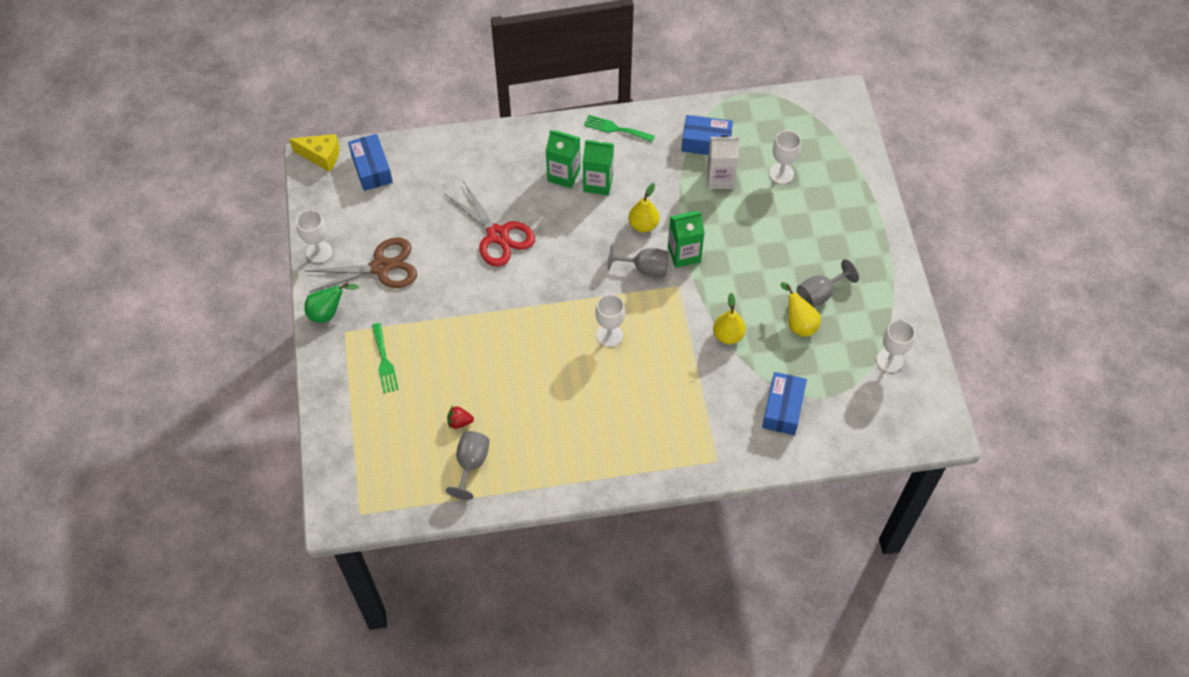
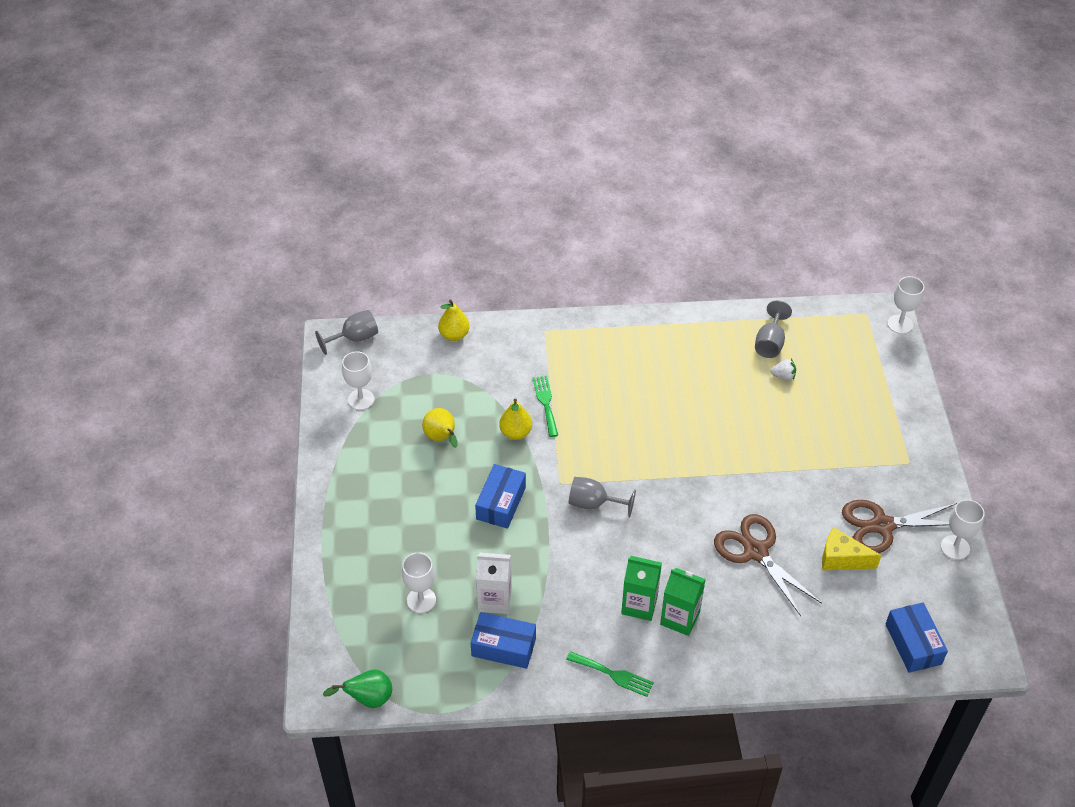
camera: 175 degrees left, 10 degrees down
(321, 156) = (979, 665): yellow cheese -> yellow cheese (841, 559)
(328, 312) = (931, 483): green pear -> green pear (368, 699)
(384, 361) = (864, 433): green fork -> green fork (545, 403)
(459, 422) = (783, 376): red strawberry -> white strawberry
(497, 235) = (755, 552): red scissors -> brown scissors
(609, 335) = (636, 441): white goblet -> white goblet (900, 324)
(643, 225) = (590, 551): yellow pear -> yellow pear (454, 335)
(684, 254) = (549, 516): green carton -> none
(782, 408) = (475, 366): blue box -> blue box (501, 503)
(820, 294) = (412, 465): grey goblet -> grey goblet (354, 338)

